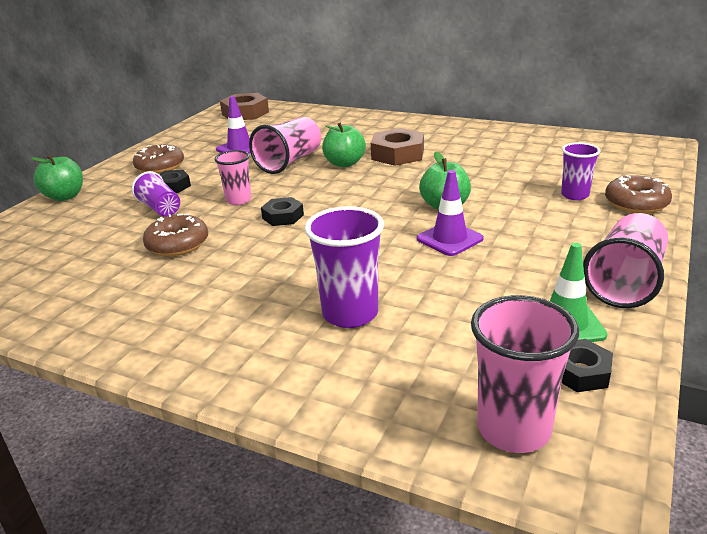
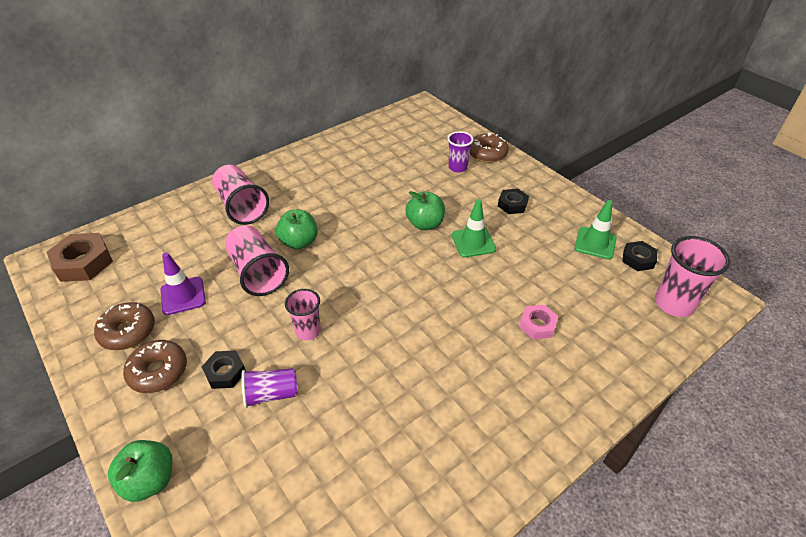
camera: 65 degrees left, 15 degrees up
(177, 244) = (362, 397): brown donut -> brown donut (128, 331)
(283, 216) = (367, 312): black nut -> black nut (512, 204)
(350, 314) = (537, 325): purple cup -> pink nut
(397, 154) = (313, 208): brown nut -> none
(449, 239) = (473, 242): purple traffic cone -> green traffic cone
(625, 282) = (567, 203): pink cup -> pink cup (242, 207)

